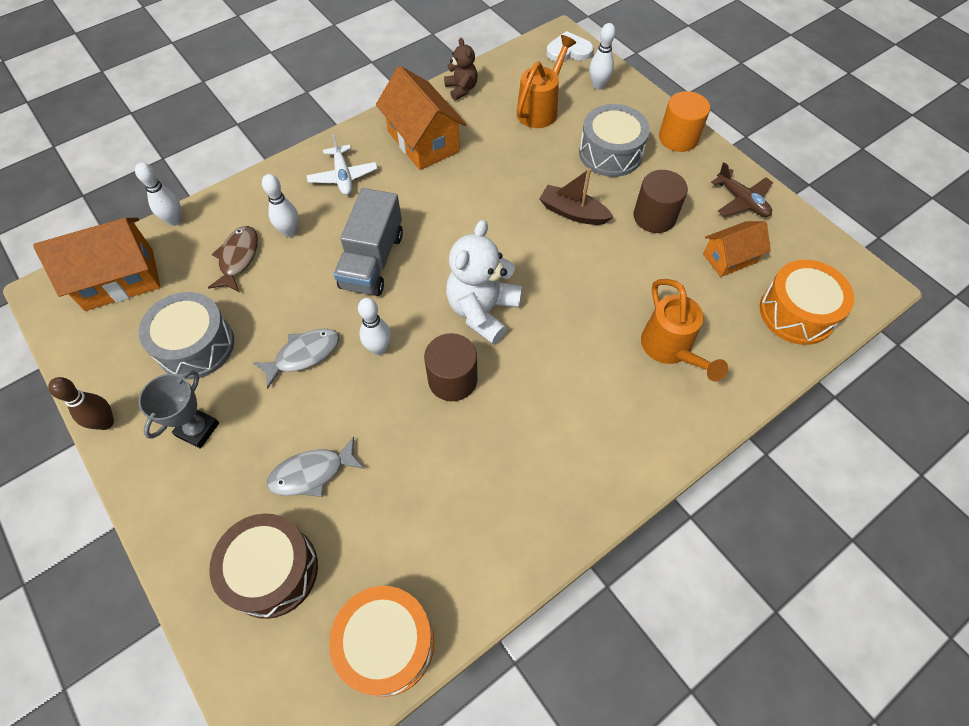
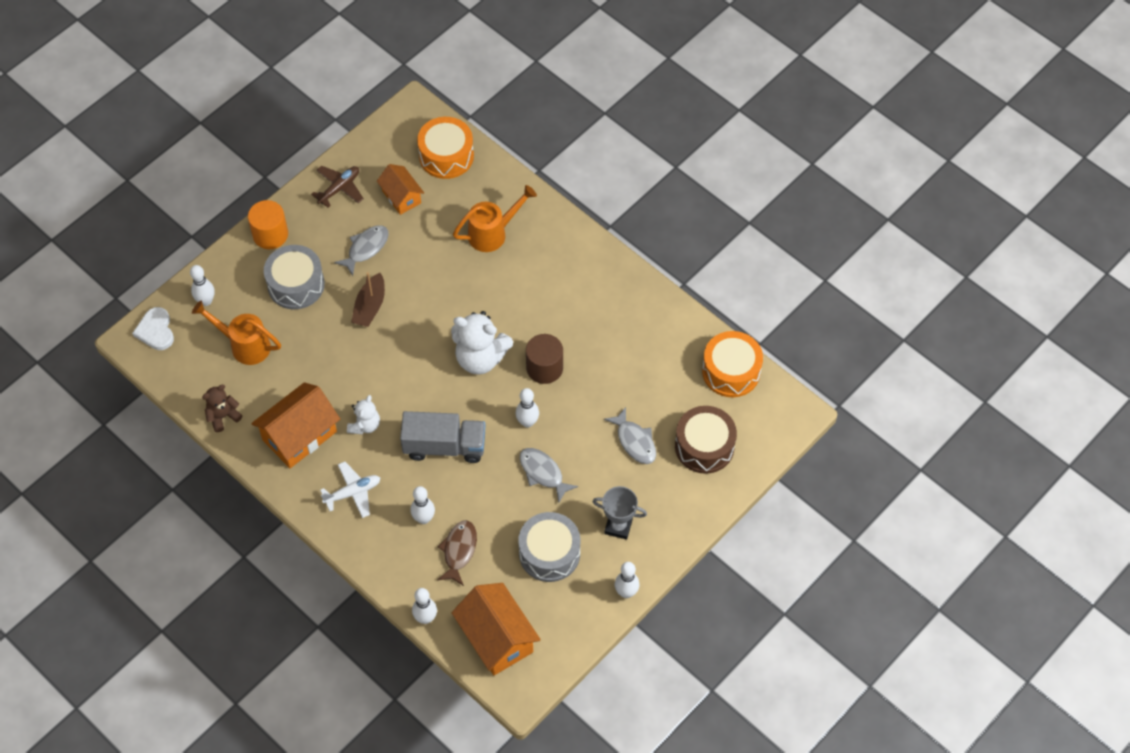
camera: 100 degrees left, 0 degrees up
(106, 422) = (626, 592): brown bowling pin -> white bowling pin
(238, 258) = (459, 551): brown fish -> brown fish turned 105 degrees clockwise
(420, 193) = (365, 425): none -> white teddy bear
(654, 217) = (366, 248): brown cylinder -> grey fish

